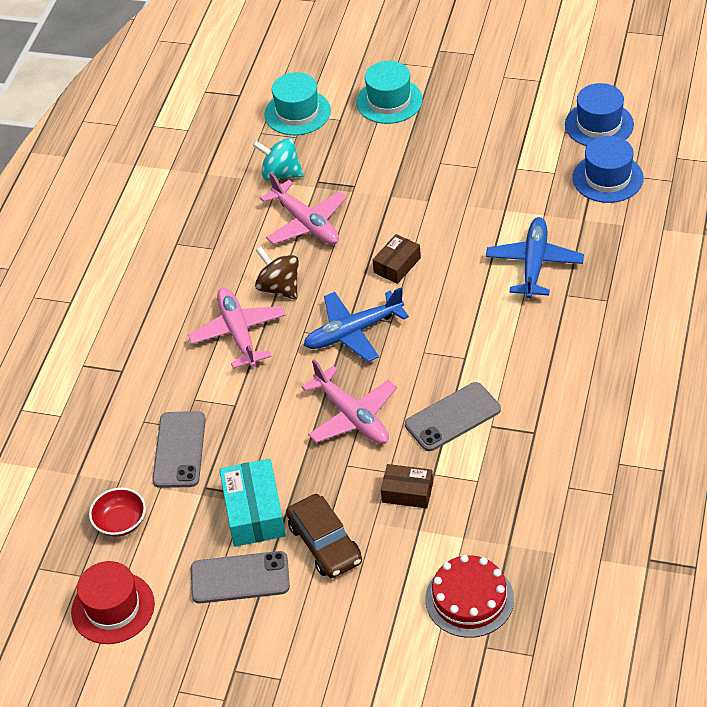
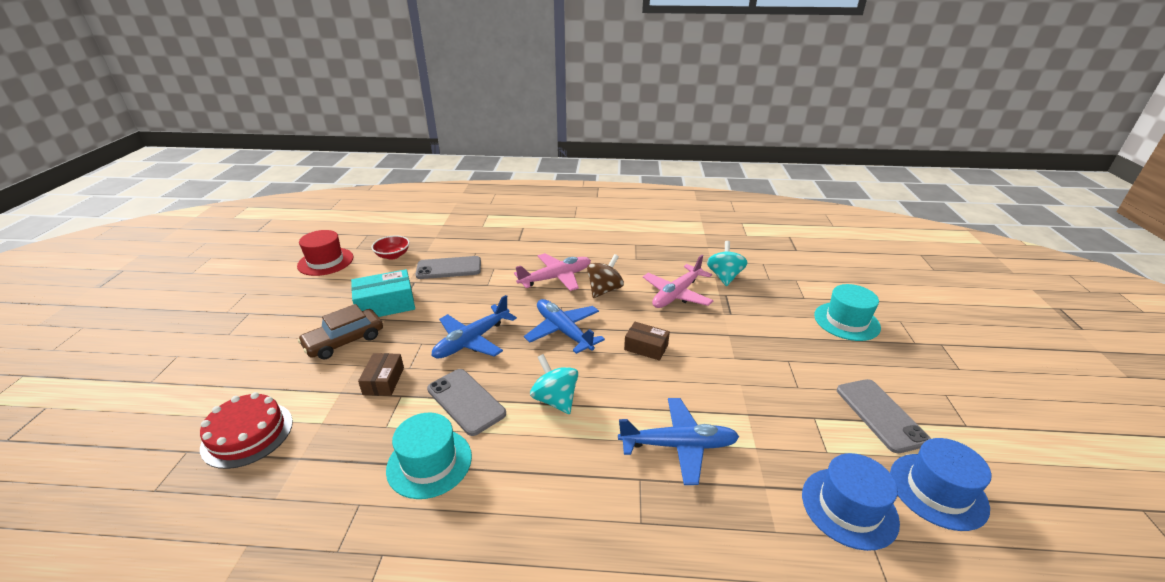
camera: 75 degrees right, 15 degrees down
(240, 578) = (328, 305): grey phone -> grey phone (880, 415)
(297, 113) = (796, 276): turquoise hat -> turquoise hat (429, 462)
(352, 416) = (472, 340): pink plane -> blue plane
(463, 345) = (555, 399): none -> turquoise spinning top

